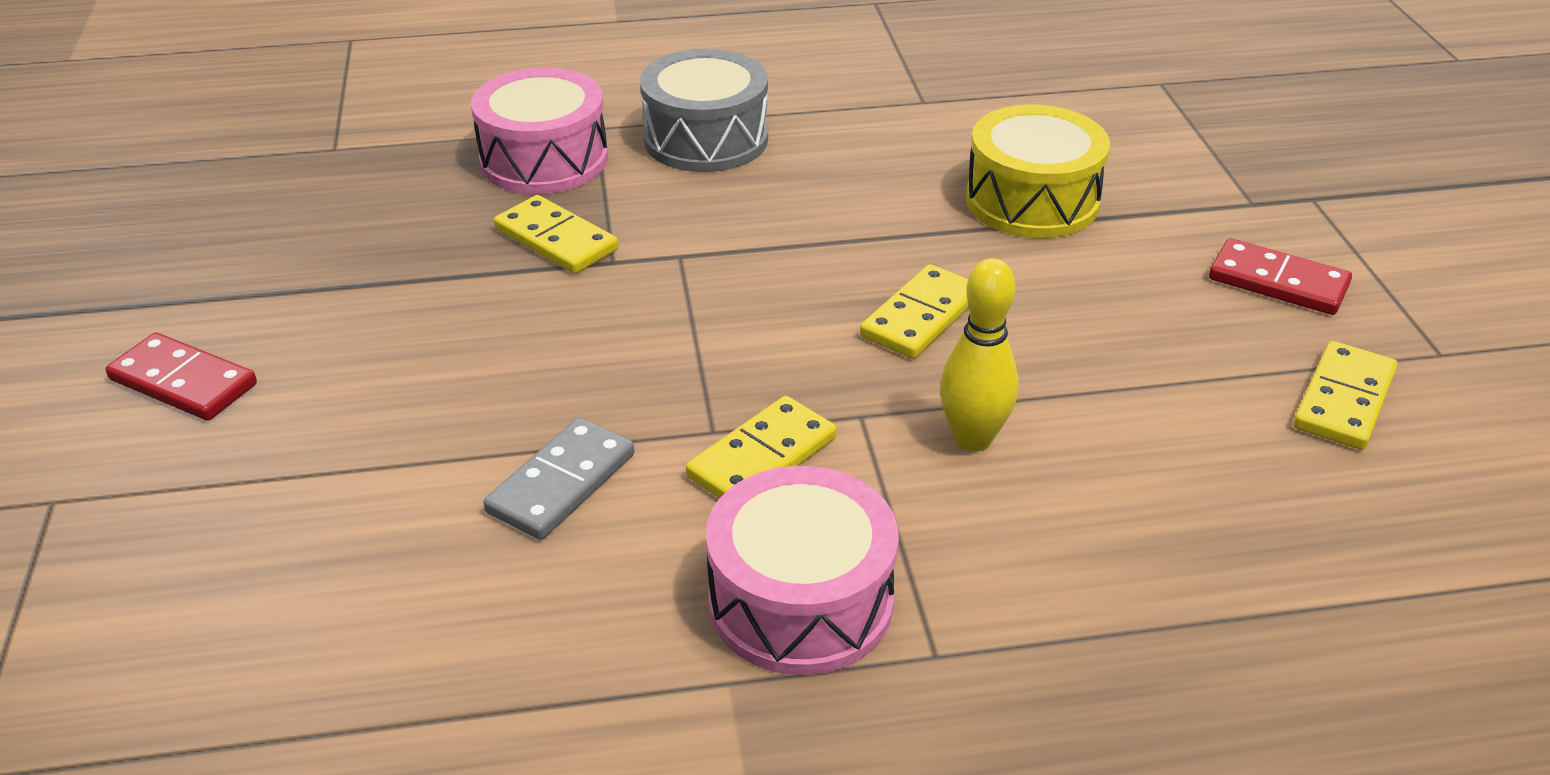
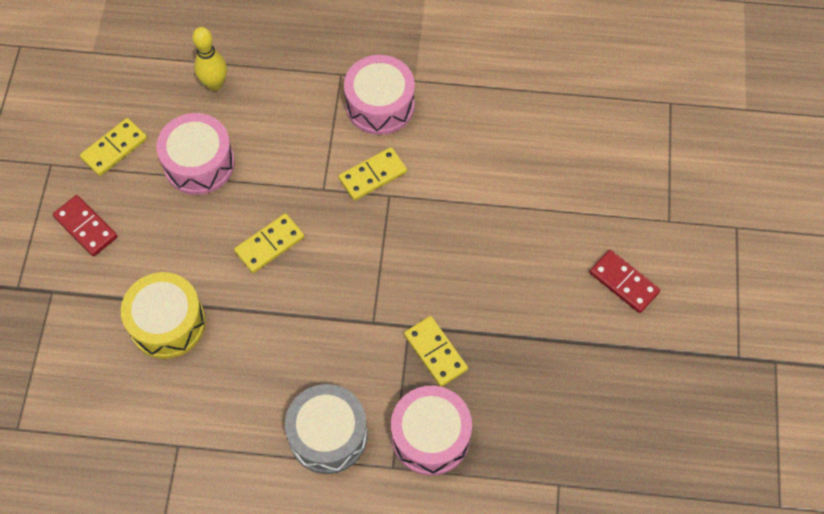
camera: 165 degrees left, 25 degrees up
(561, 483) = (458, 181): grey domino -> none
(973, 439) = (282, 165): yellow bowling pin -> yellow bowling pin (215, 84)
(1149, 409) = (199, 163): none -> pink drum

